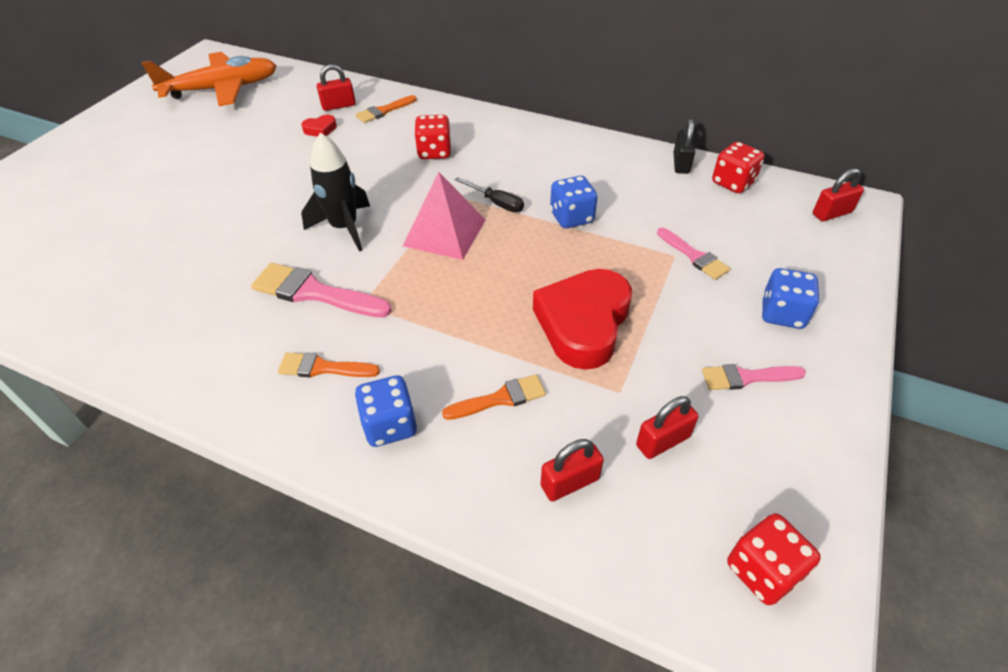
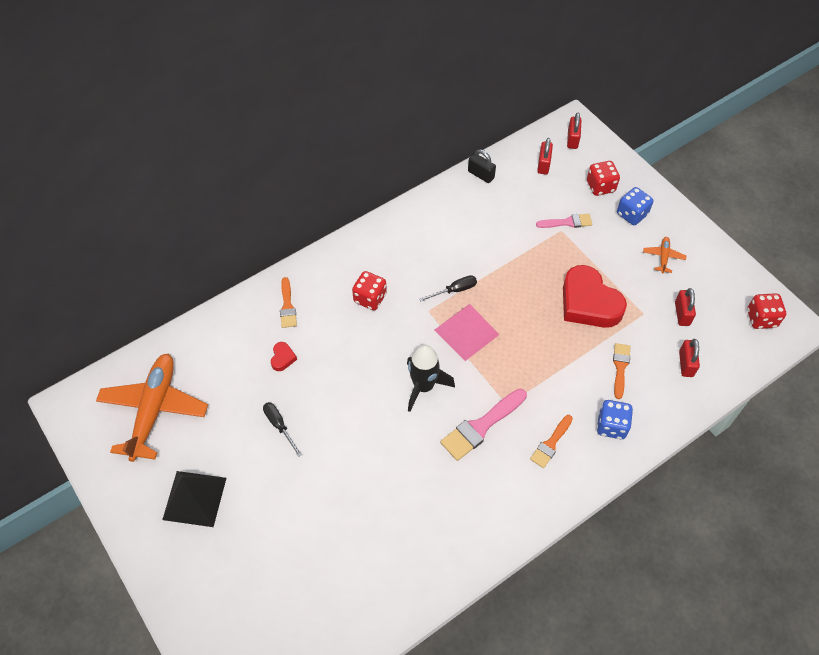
camera: 60 degrees left, 10 degrees up
(135, 140) = (194, 498): none -> black pyramid
(239, 155) = (279, 426): none -> black screwdriver
(338, 105) = (254, 333): red padlock -> red padlock (543, 164)
(571, 217) = (496, 259): blue dice -> none
(733, 183) = (516, 163): red dice -> red dice (600, 186)
(746, 377) = (663, 257): pink brush -> orange plane

